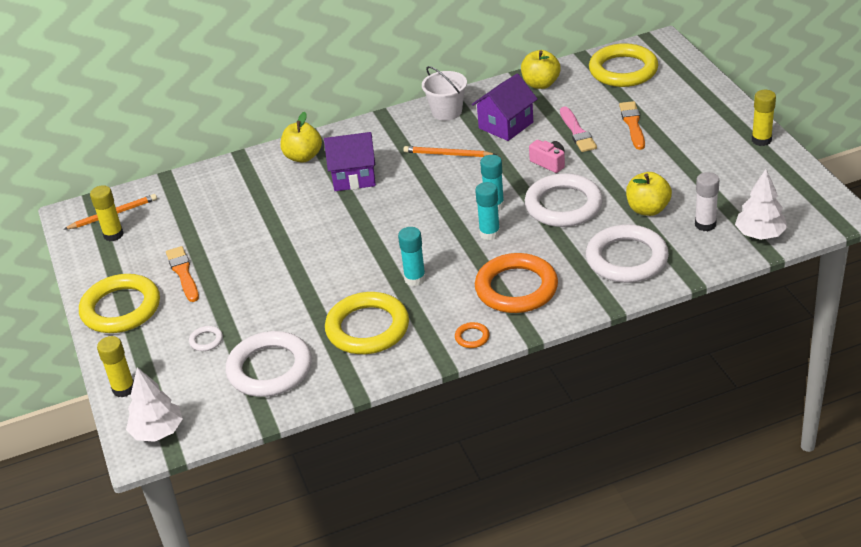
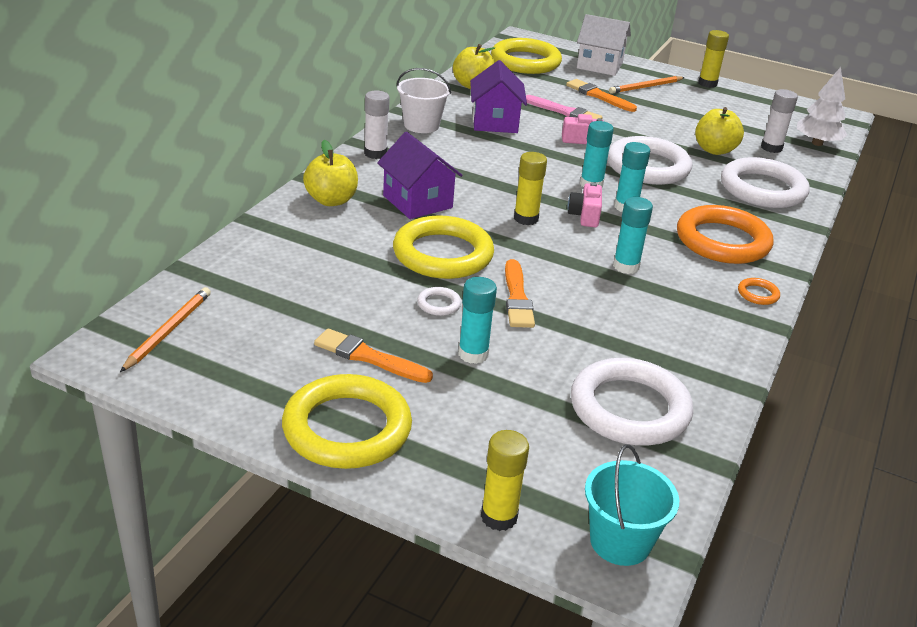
camera: 50 degrees left, 5 degrees down
(113, 235) = (205, 353): yellow glue stick -> yellow glue stick (526, 218)
(157, 432) = (620, 542): white tree -> turquoise bucket
(206, 340) = (512, 414): white ring -> white ring (439, 304)
(237, 296) = (473, 354): none -> turquoise glue stick
(313, 271) = (517, 298): none -> orange brush
(353, 177) = (417, 202): purple house -> purple house turned 75 degrees counterclockwise
(367, 328) = (657, 326): yellow ring -> yellow ring (443, 254)
(381, 127) = (375, 153): none -> white glue stick
(447, 154) = (480, 157): orange pencil -> orange pencil (645, 87)
(448, 229) = (585, 216): none -> pink camera
(686, 92) = (599, 65): none -> white house

